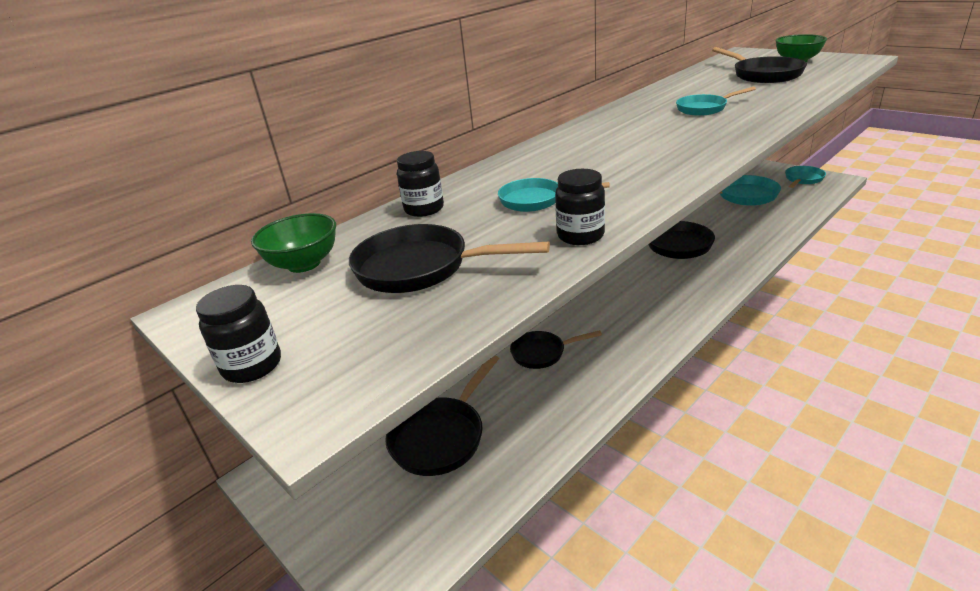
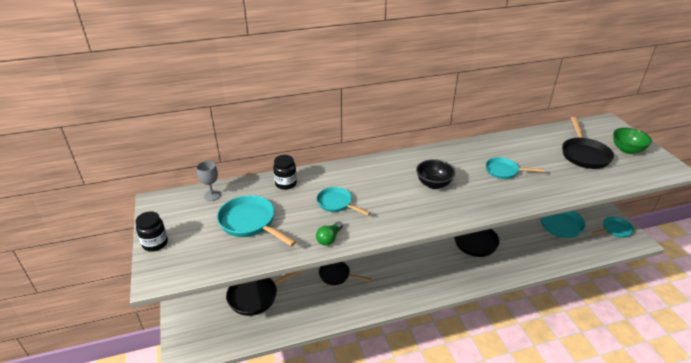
camera: 25 degrees right, 5 degrees up
(304, 264) = (212, 195): green bowl -> grey goblet
(421, 268) = (250, 223): black pan -> turquoise pan
(580, 236) = (329, 238): black jar -> green light bulb
(640, 142) = (433, 184): none -> black bowl

